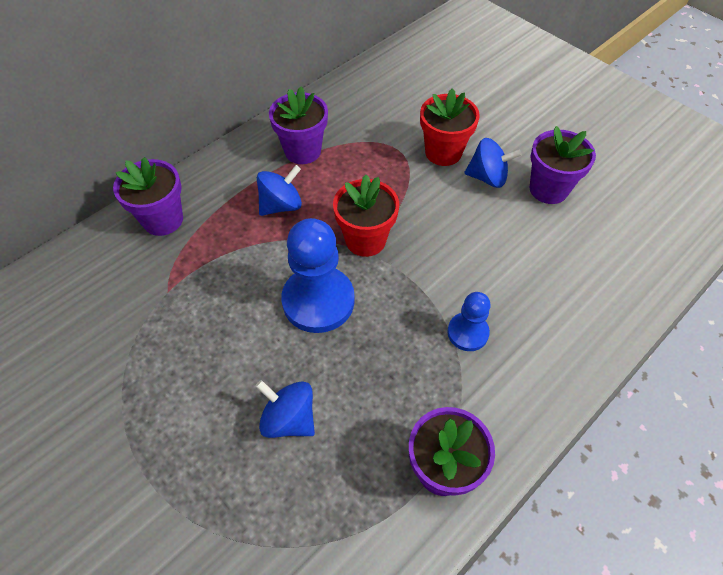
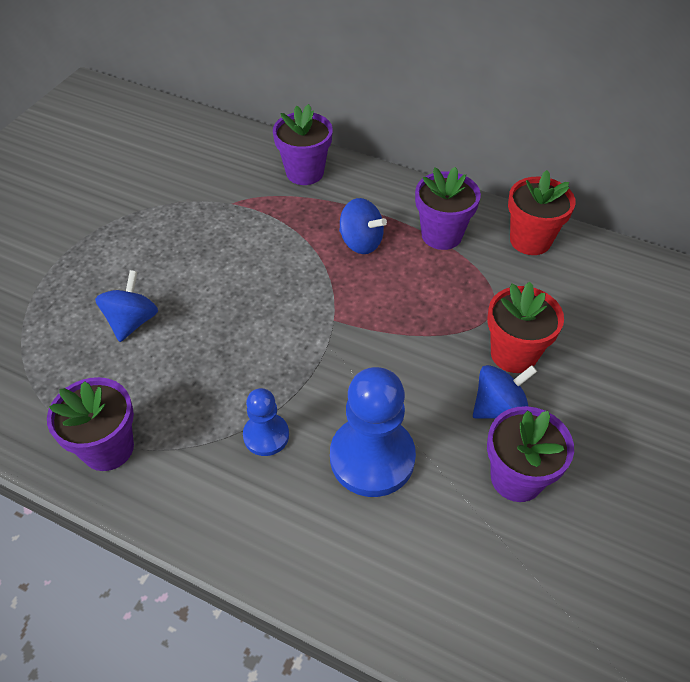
camera: 70 degrees right, 5 degrees down
(318, 301) = (259, 304): blue pawn -> blue pawn (372, 458)
(365, 240) = (348, 319): red flower pot -> red flower pot (530, 240)
(487, 177) = (499, 407): blue spinning top -> blue spinning top turned 105 degrees counterclockwise

